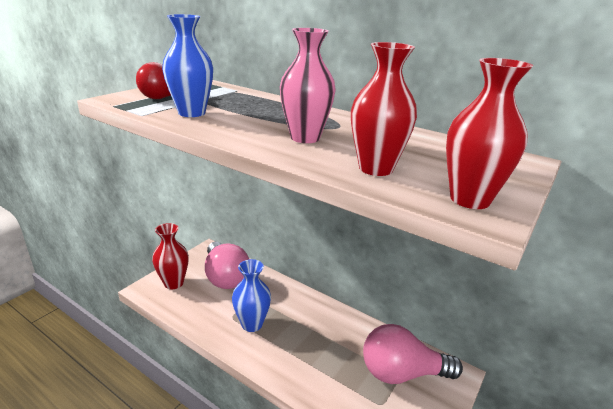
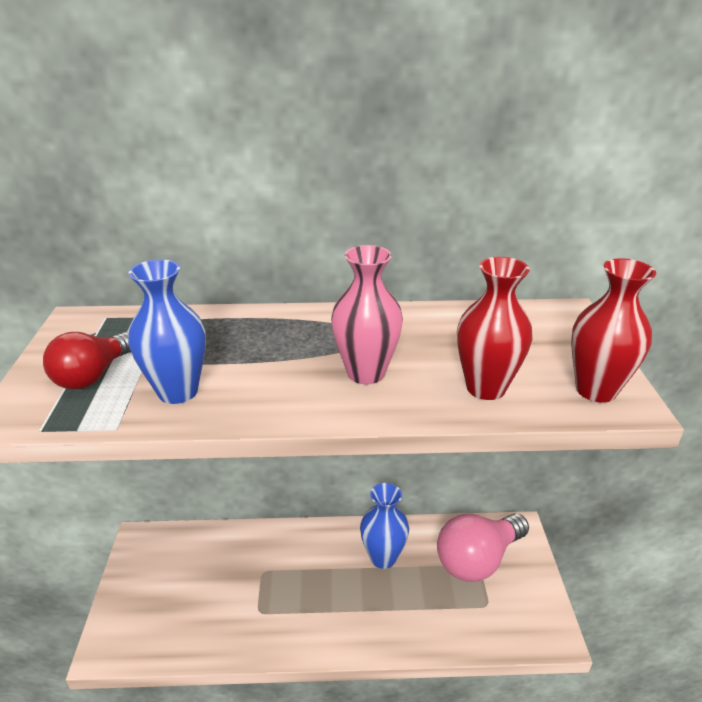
camera: 35 degrees left, 5 degrees up
(173, 283) = (138, 615): red vase -> none
(225, 277) = (199, 564): pink light bulb -> none
(252, 324) = (290, 605): blue vase -> blue vase (383, 557)

